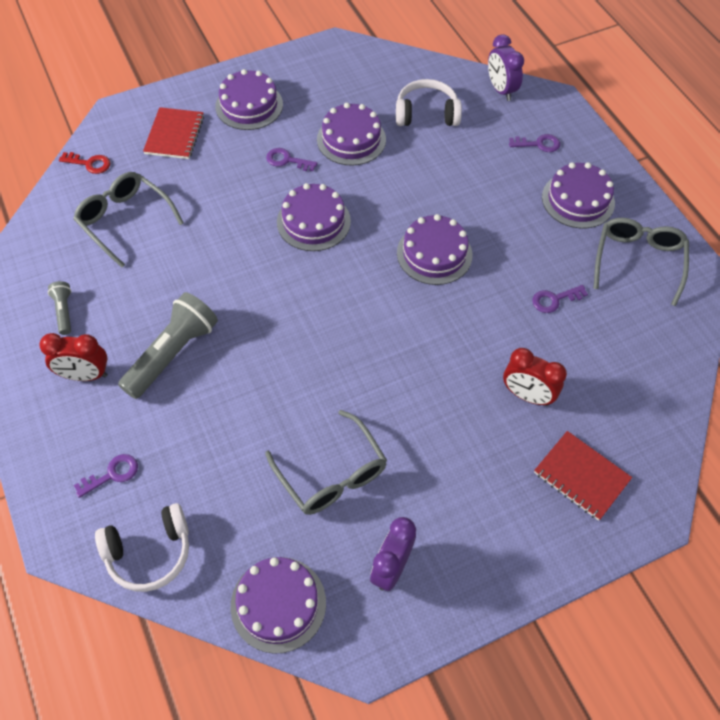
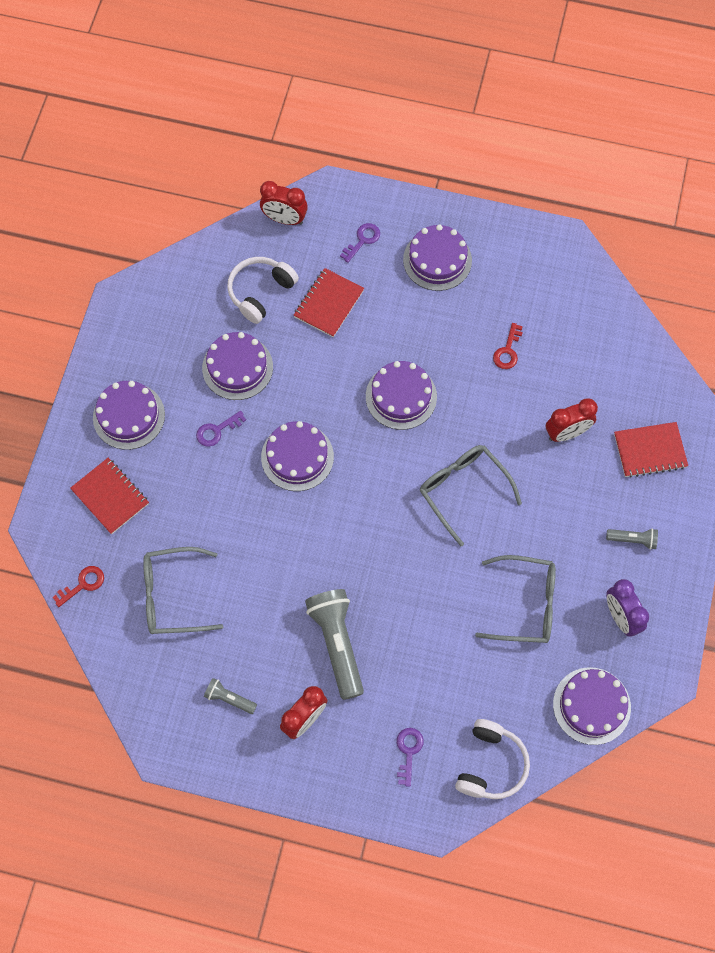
camera: 50 degrees left, 10 degrees up
(462, 158) = (328, 304): none -> red notebook
(479, 523) = (633, 539): none -> grey flashlight
(501, 90) = (284, 219): purple clock -> red clock
(554, 299) = (508, 350): purple key -> red key
(638, 262) = (523, 270): grey glasses -> grey glasses (464, 491)

